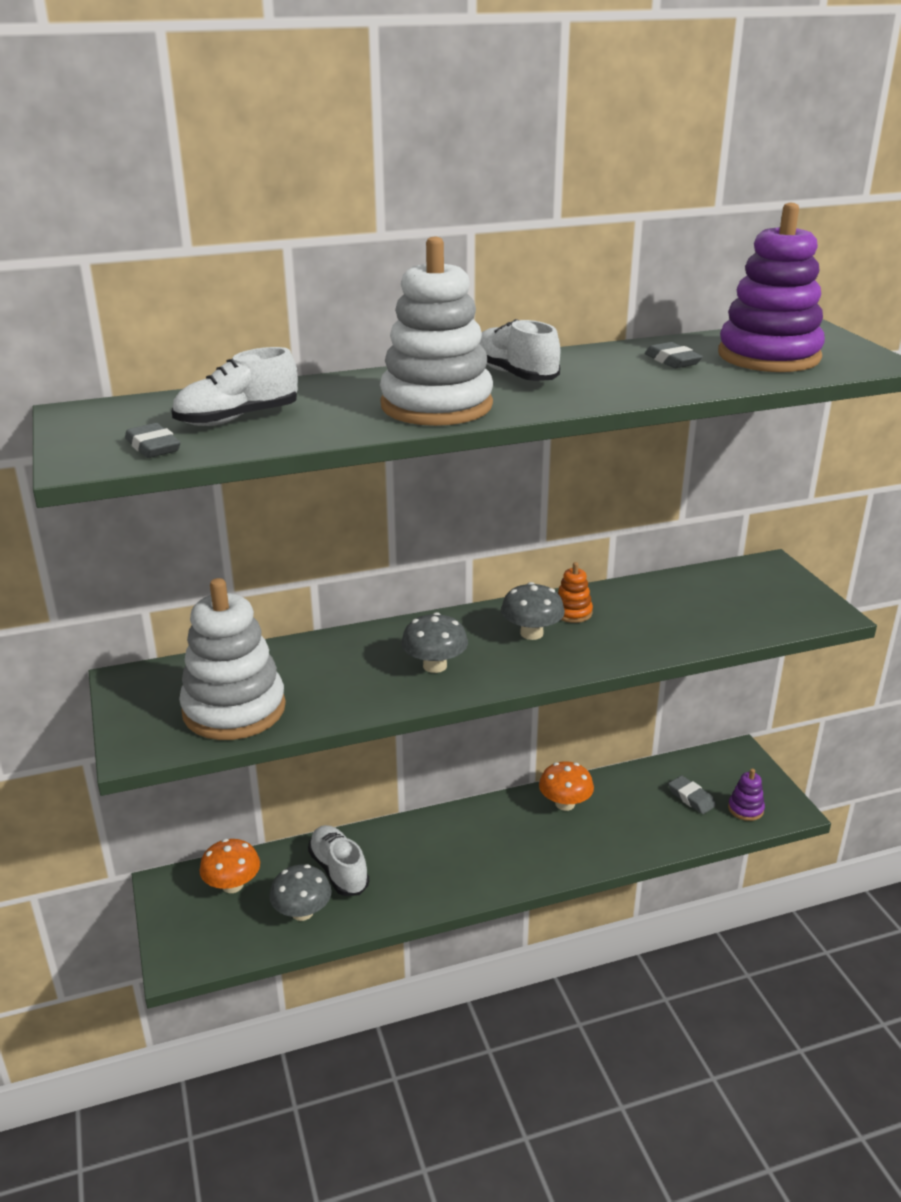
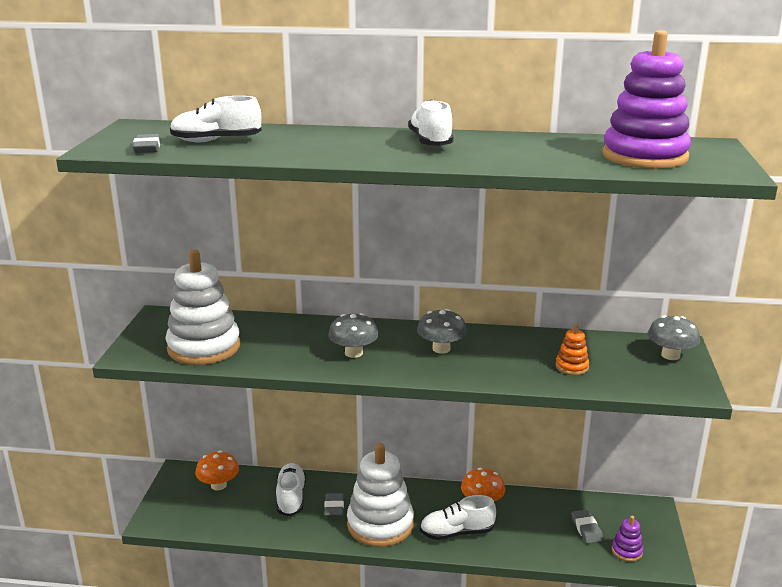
camera: 25 degrees right, 5 degrees down
(302, 912) = (249, 516): grey mushroom -> grey mushroom (670, 355)
(436, 405) = (348, 151): white stacking toy -> white stacking toy (380, 524)
(561, 848) = (457, 532): none -> white shoe
(572, 612) = (484, 342): orange stacking toy -> orange stacking toy (571, 367)
(672, 361) = (561, 149): grey eraser -> grey eraser (334, 508)

